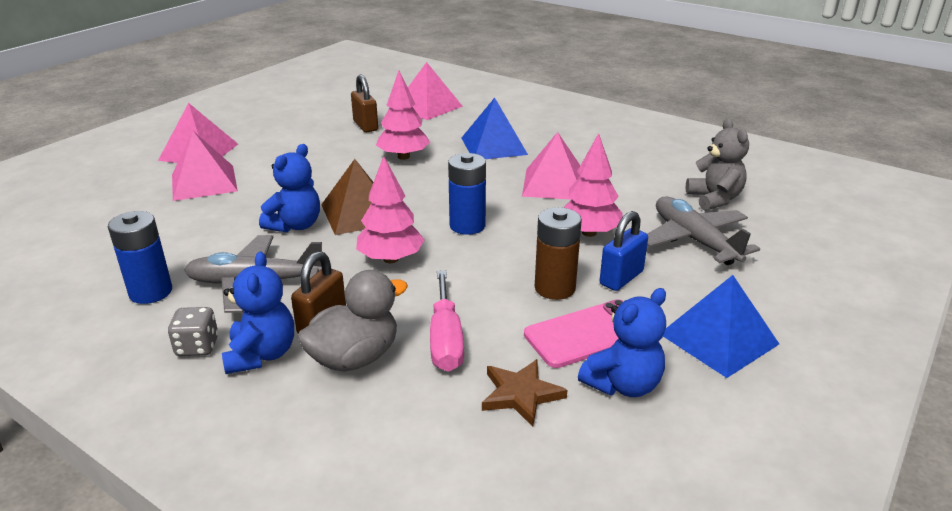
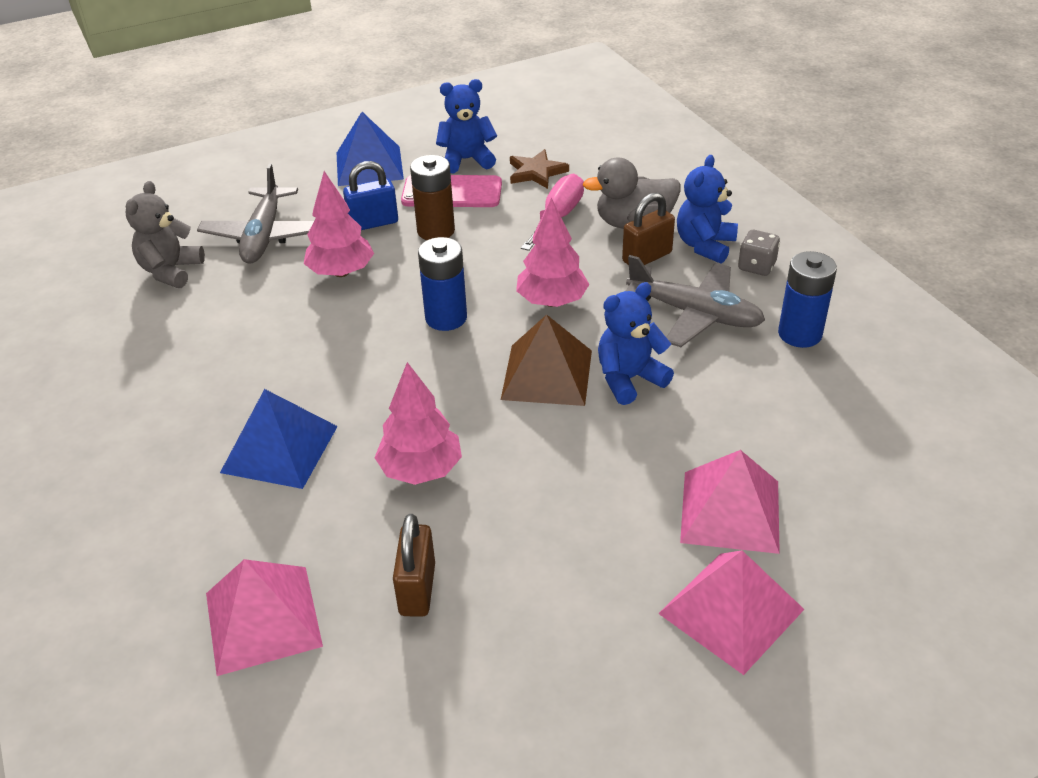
camera: 150 degrees left, 10 degrees up
(554, 184) = (292, 347): pink pyramid -> none

